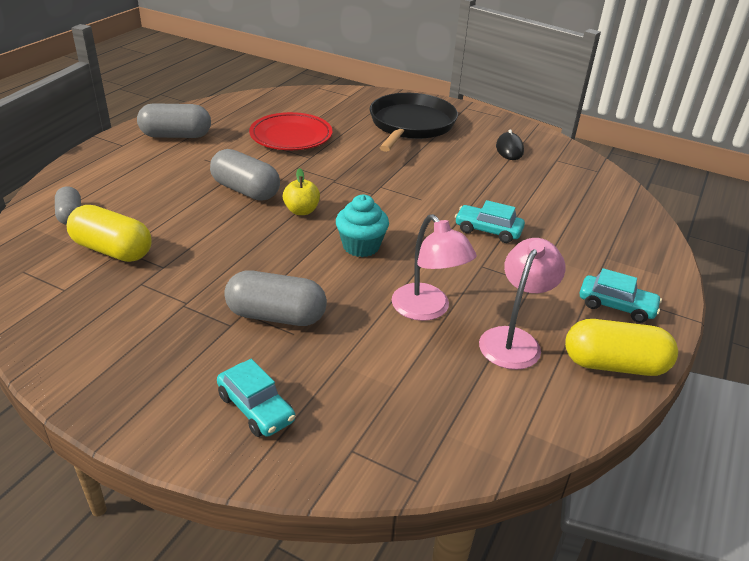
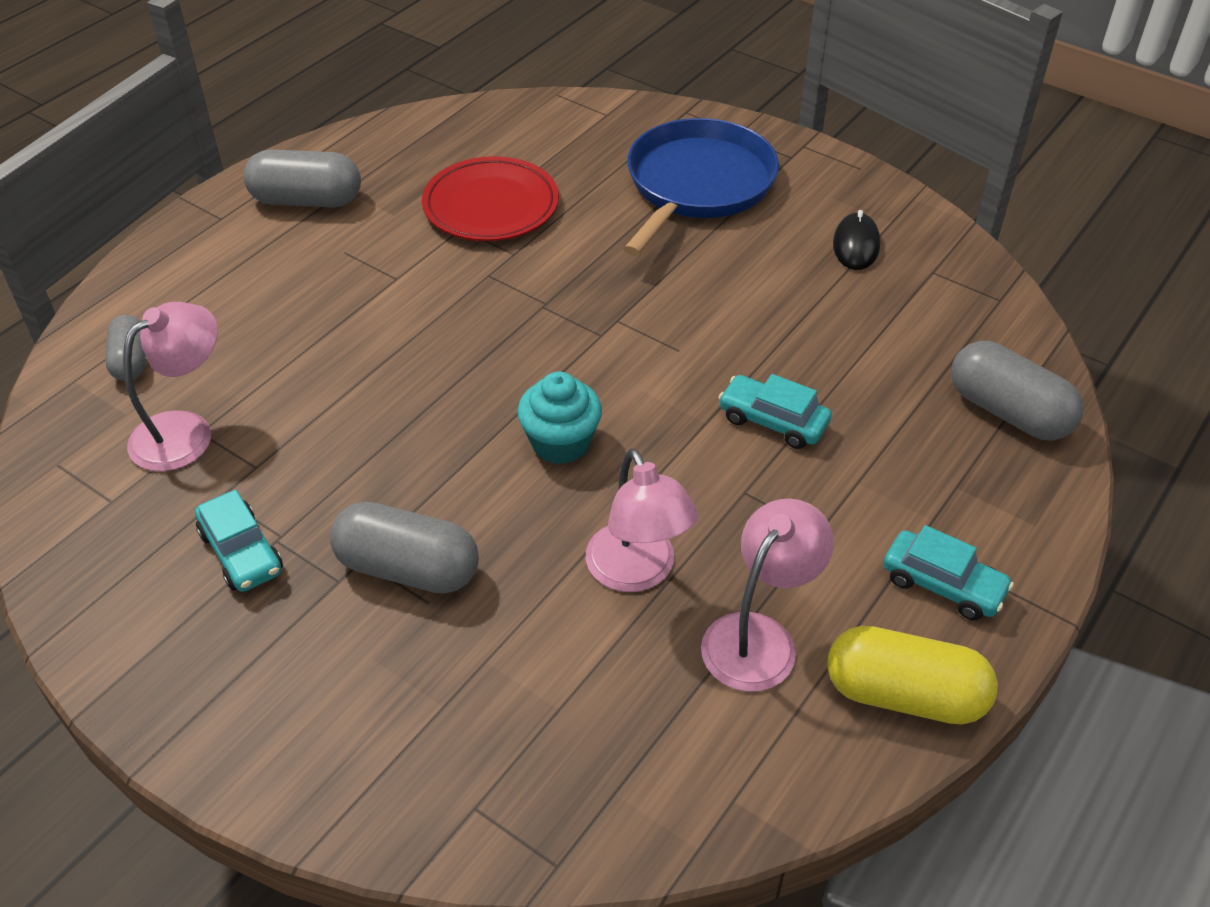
camera: 10 degrees right, 10 degrees up
(112, 250) = (186, 431): yellow capsule -> pink lamp
(245, 190) = (399, 321): grey capsule -> grey capsule (1008, 412)
(256, 408) = (353, 727): turquoise car -> turquoise car (241, 552)
(301, 211) = (480, 366): yellow apple -> none
(410, 125) = (697, 185): black pan -> blue pan

